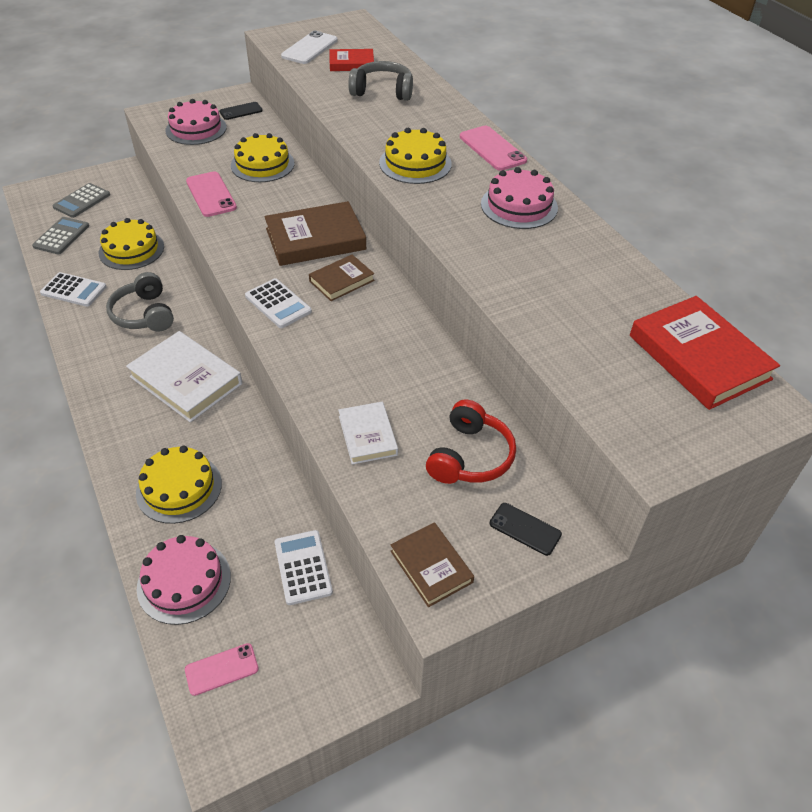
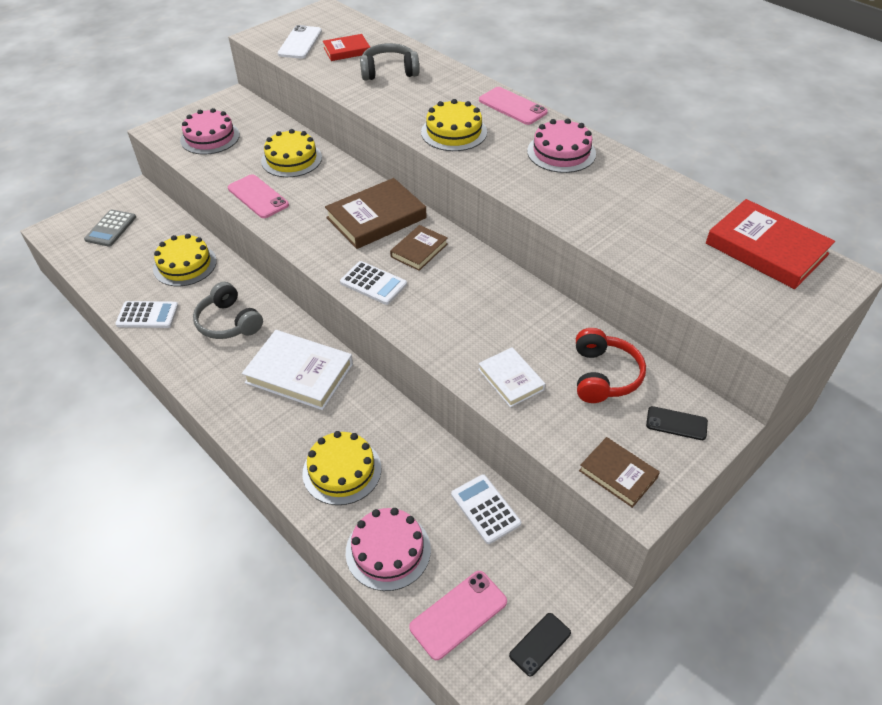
camera: 15 degrees left, 0 degrees up
(61, 236) = (108, 266): grey calculator -> none
(222, 669) = (458, 614): pink phone -> pink phone, size x1.54
(241, 111) = (244, 113): black phone -> black phone (540, 644)

